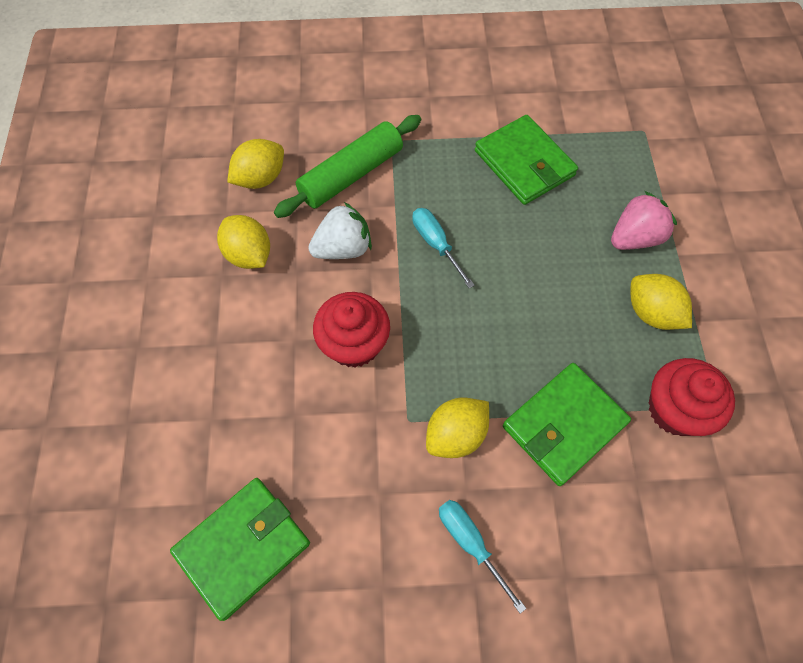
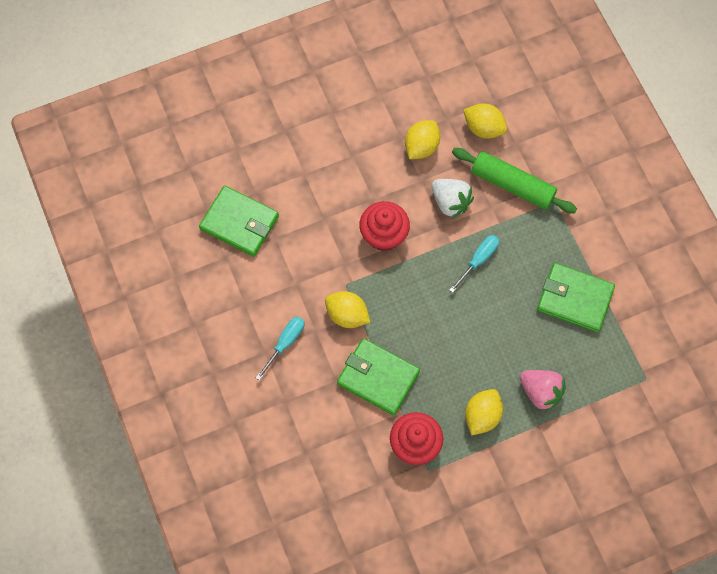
camera: 70 degrees right, 5 degrees up
(524, 163) = (574, 299): green wallet -> green wallet turned 75 degrees clockwise

